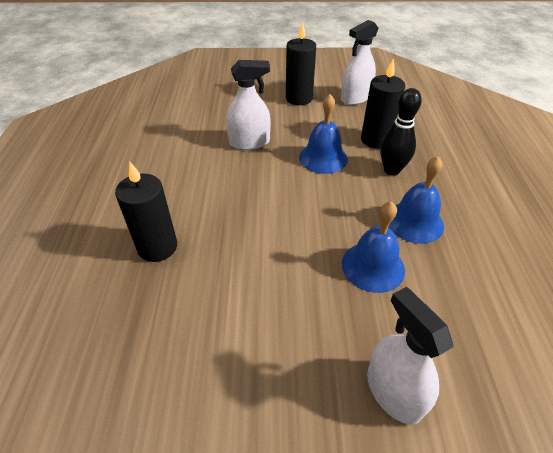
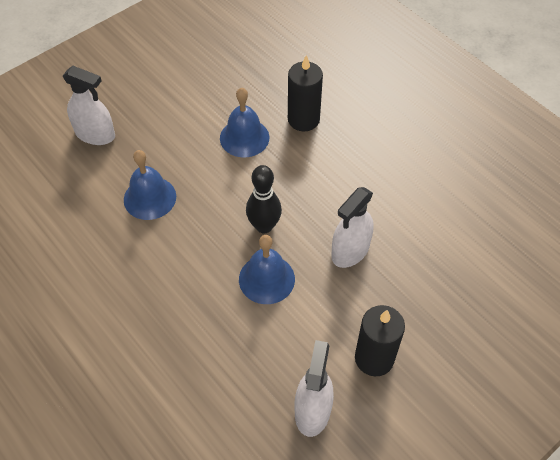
camera: 140 degrees right, 10 degrees up
(376, 140) = (236, 343): black candle -> none
(392, 170) = (193, 307): black bowling pin -> black bowling pin (264, 226)
(414, 222) = (140, 257): blue bell -> blue bell (244, 137)

